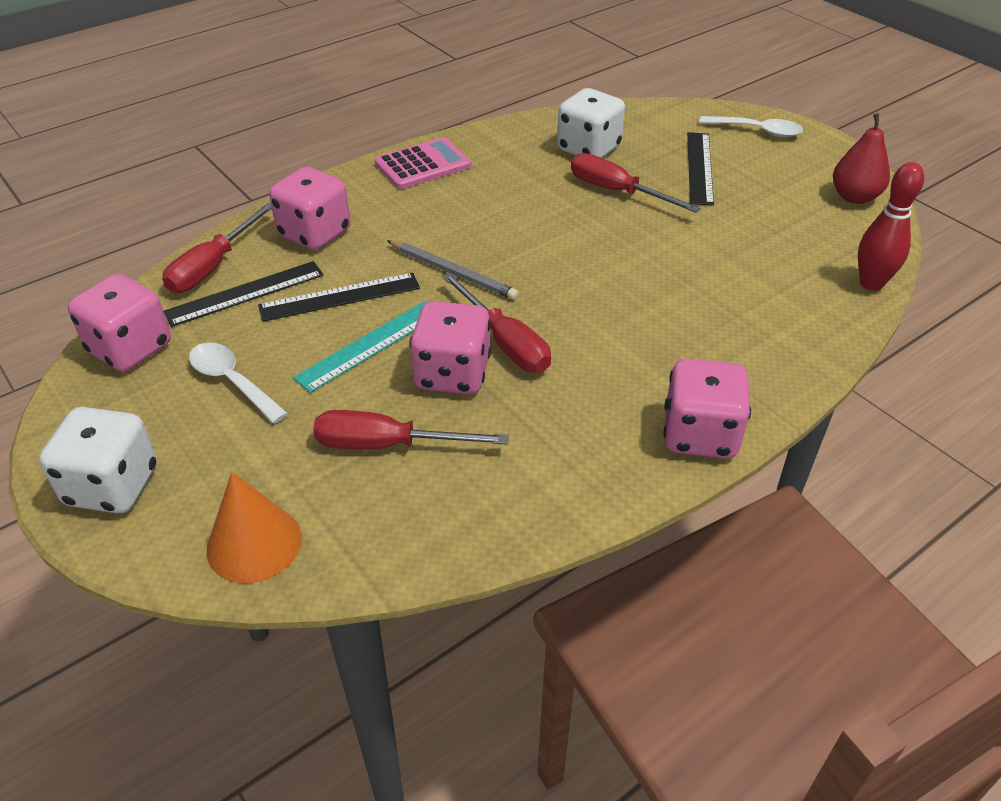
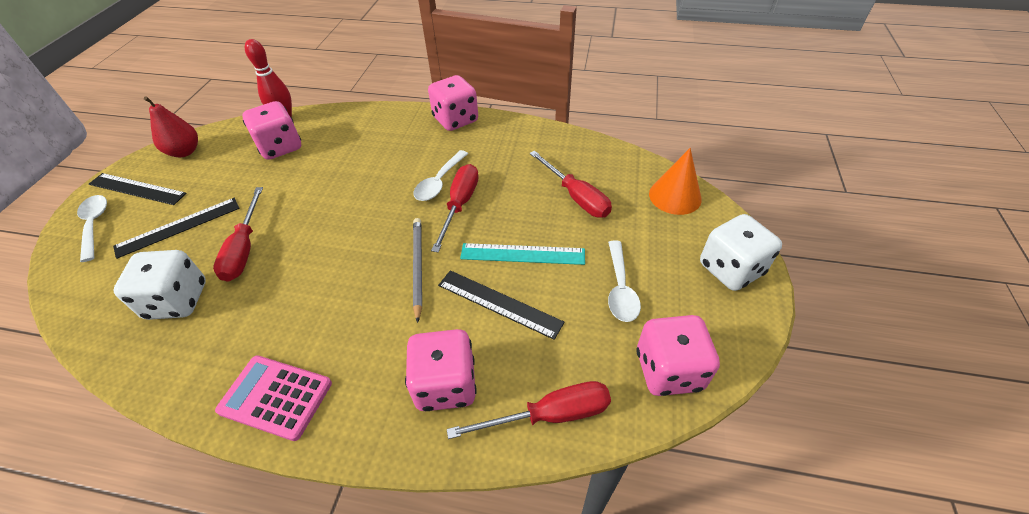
camera: 130 degrees left, 5 degrees up
(245, 293) = (552, 360): black ruler -> black ruler (137, 189)
(452, 374) = (506, 207): pink dice -> pink dice (280, 147)
(567, 347) = (439, 182): none -> white spoon

